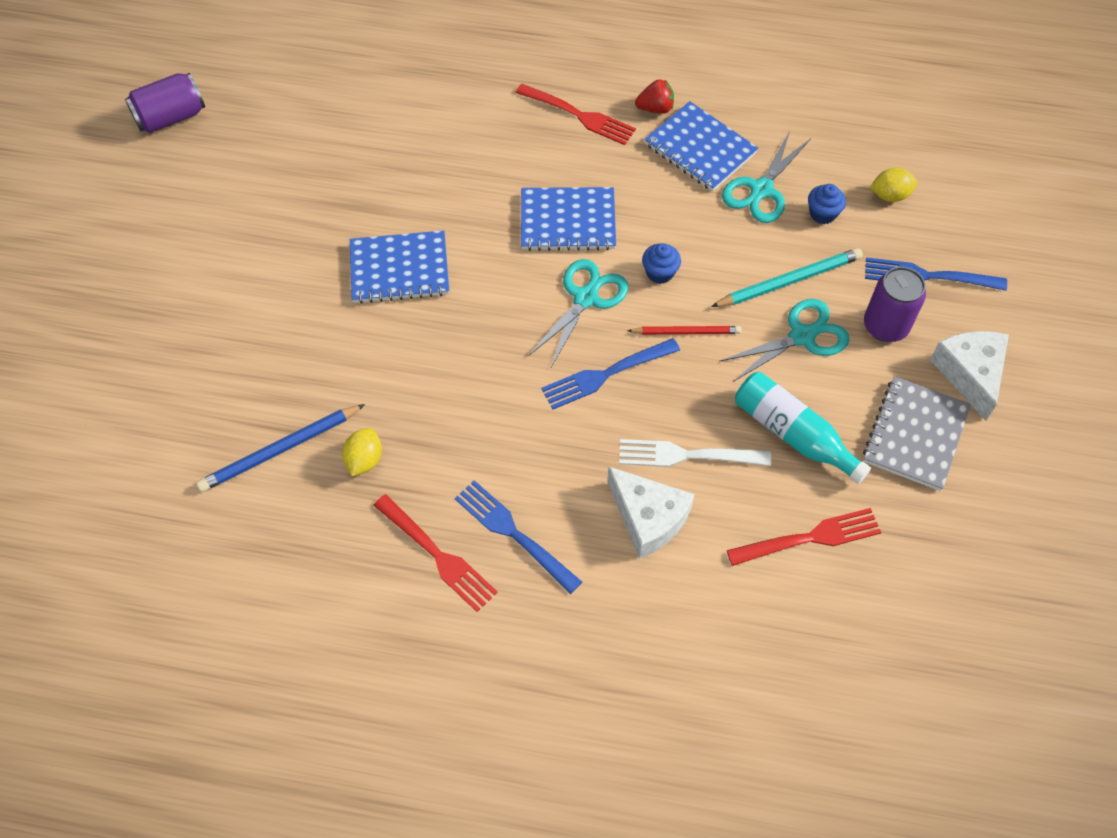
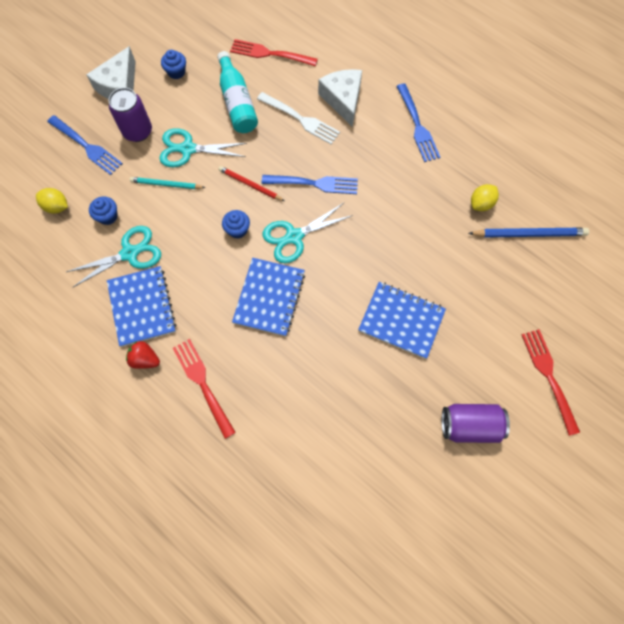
camera: 150 degrees left, 10 degrees up
(171, 117) = (522, 570): purple can -> purple can (469, 425)
(436, 555) = (464, 135): red fork -> red fork (549, 377)
(568, 221) = (269, 297): blue notebook -> blue notebook turned 75 degrees clockwise
(789, 281) = (166, 184): turquoise pencil -> turquoise pencil, size x0.66
(915, 435) = (176, 72): grey notebook -> blue cupcake

